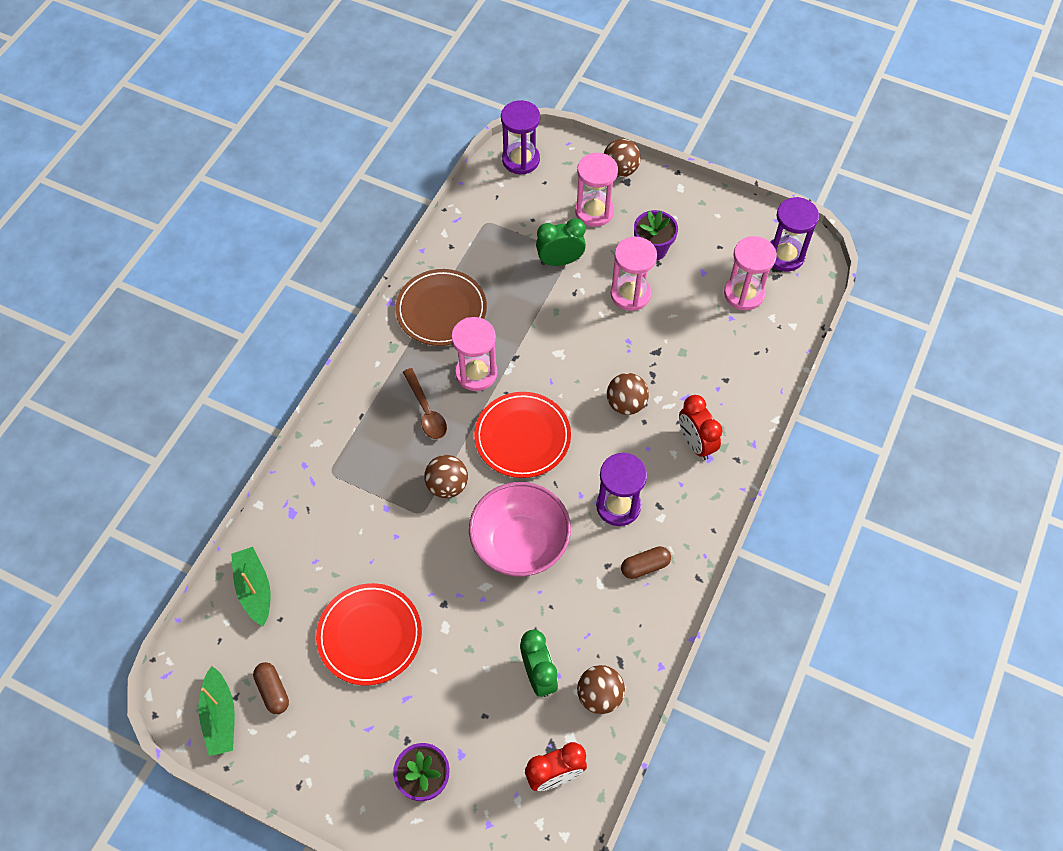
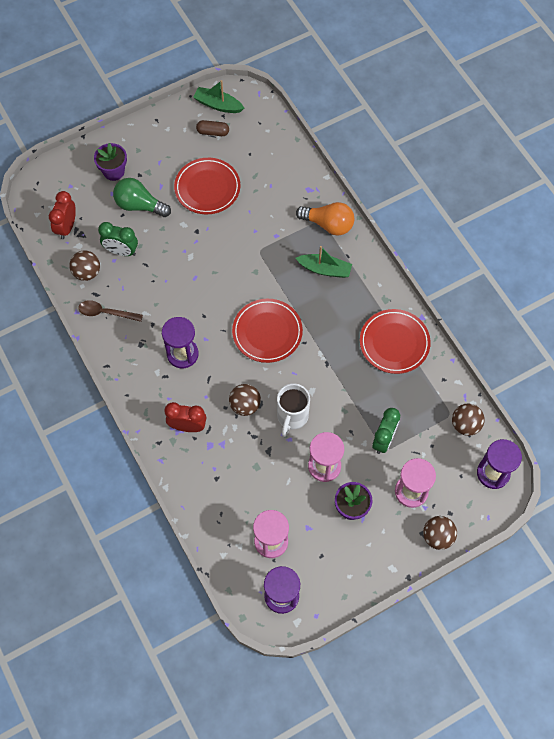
camera: 125 degrees right, 5 degrees up
(254, 589) = (276, 151): green boat -> green boat (325, 269)
(330, 461) = (328, 224): none -> orange light bulb
(426, 411) = (325, 291): brown spoon -> brown spoon (106, 313)
(441, 310) = (394, 343): brown plate -> red plate
(447, 485) = (266, 273): brown ball -> brown ball (465, 425)
(455, 703) = (139, 205): none -> green light bulb
(476, 373) = (331, 334): pink hourglass -> none
(520, 543) = (201, 288): pink bowl -> none
(602, 353) = (292, 417): none -> white mug
(645, 566) = (136, 343): brown capsule -> none

